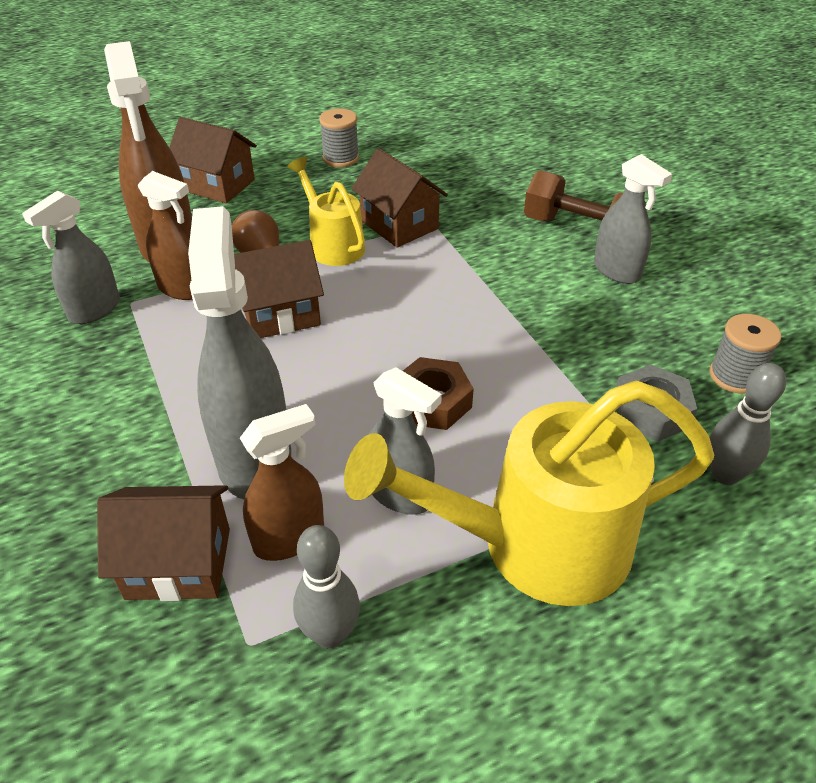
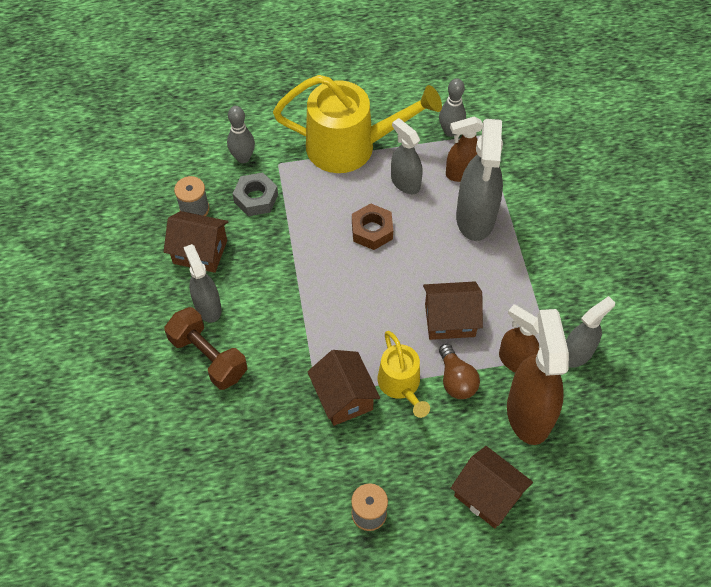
camera: 165 degrees left, 15 degrees up
(178, 563) = (514, 173): brown house -> brown house (200, 252)

